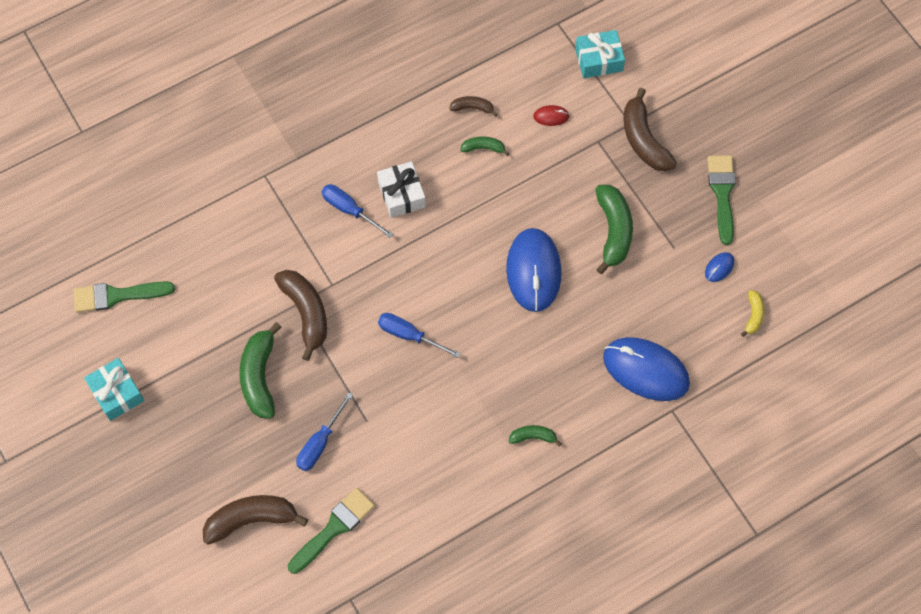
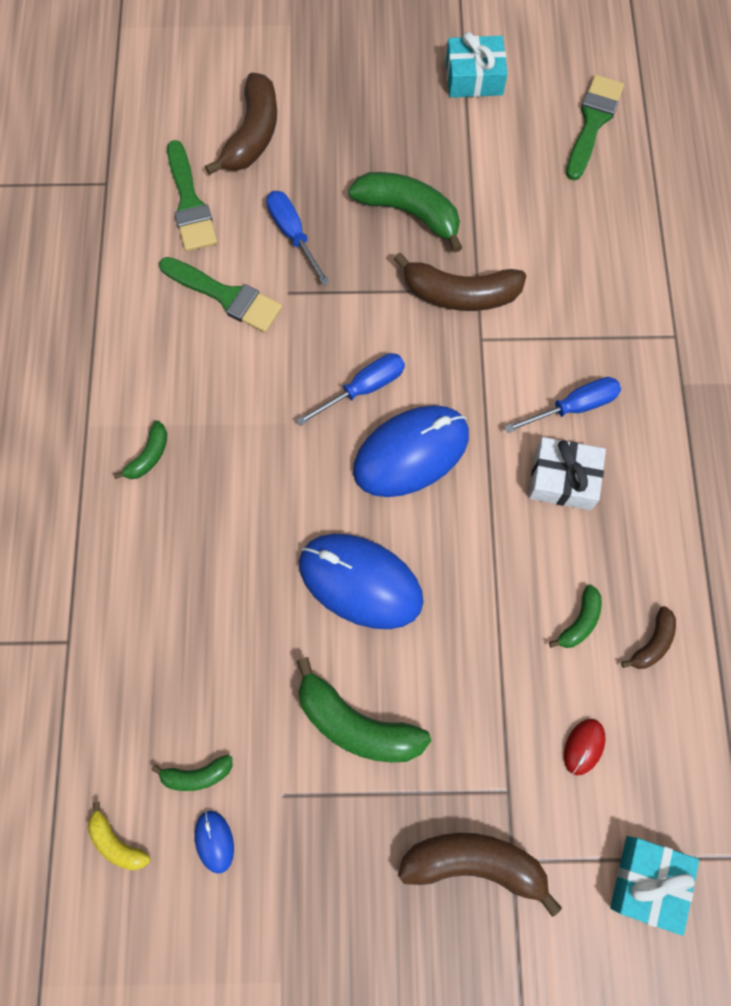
camera: 120 degrees right, 5 degrees up
(645, 370) = (139, 642): blue mouse -> blue mouse (411, 452)
(693, 296) = (197, 775): none -> green banana
(722, 194) = (322, 927): green brush -> green brush (226, 296)

